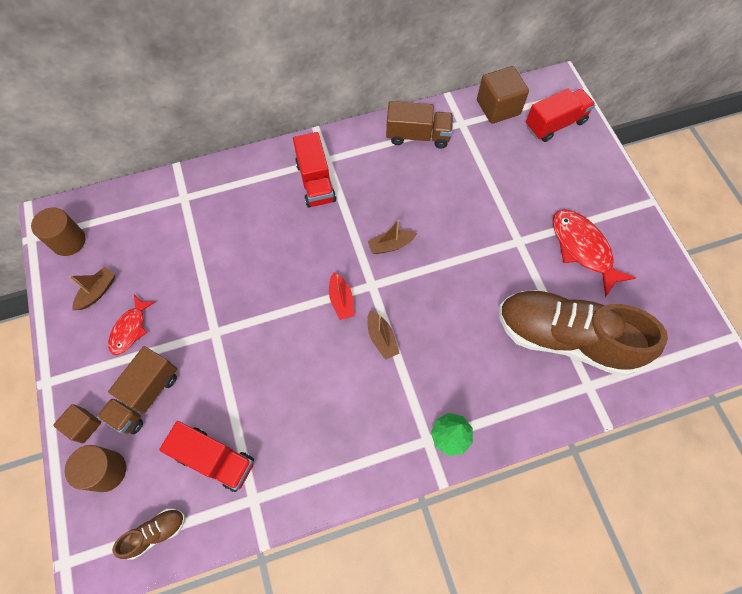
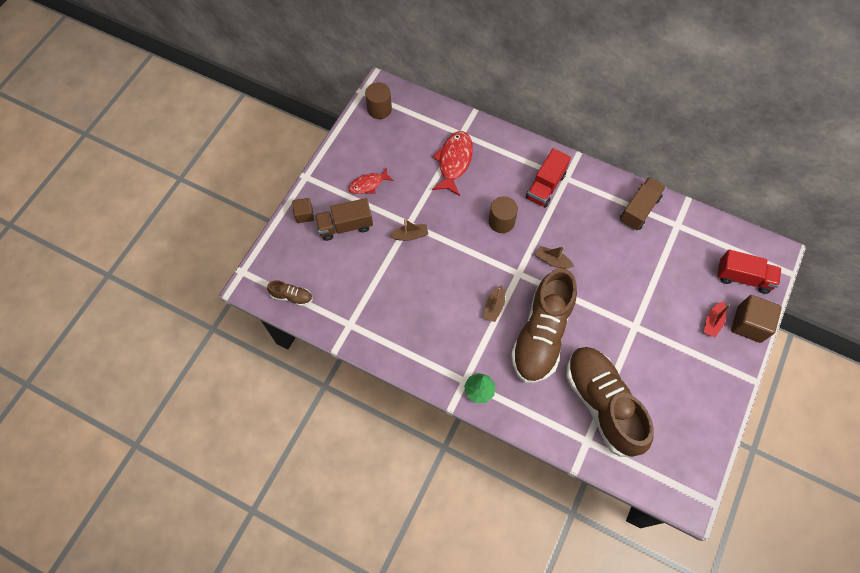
camera: 45 degrees right, 0 degrees up
(97, 292) = (370, 150): brown boat -> brown boat (410, 235)
(106, 471) = (296, 246): brown cylinder -> brown cylinder (501, 222)
(215, 459) = (350, 288): red truck -> none
(341, 300) = (492, 266): red boat -> red boat (712, 322)
(418, 136) = (639, 210): brown truck -> brown truck turned 105 degrees counterclockwise
(450, 325) = (541, 335): none -> brown shoe
(498, 107) = (714, 235): brown cube -> brown cube (749, 324)
(583, 249) = (672, 366): red fish -> red fish (454, 162)

